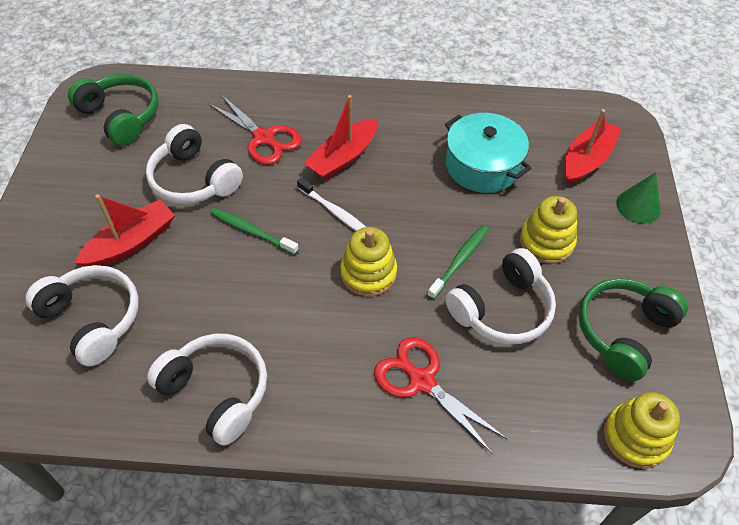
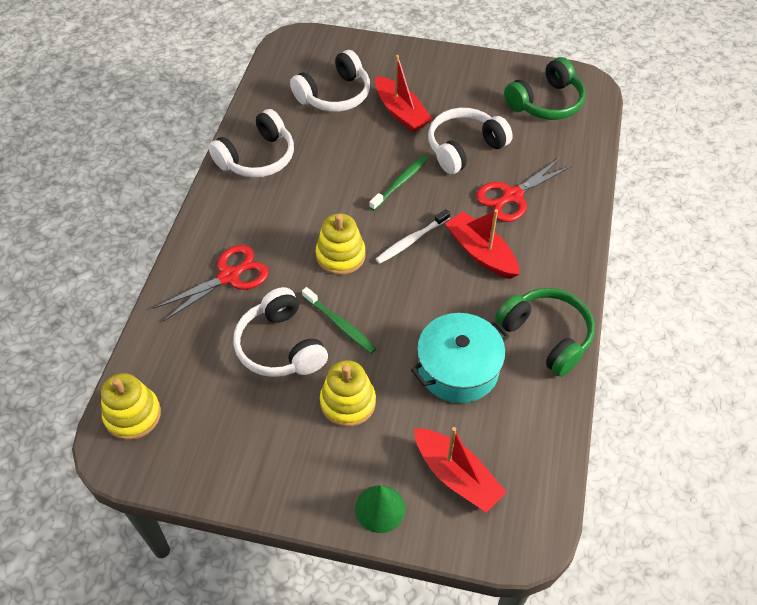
camera: 100 degrees right, 0 degrees up
(623, 332) = (231, 439): green headphones -> green headphones (546, 336)

